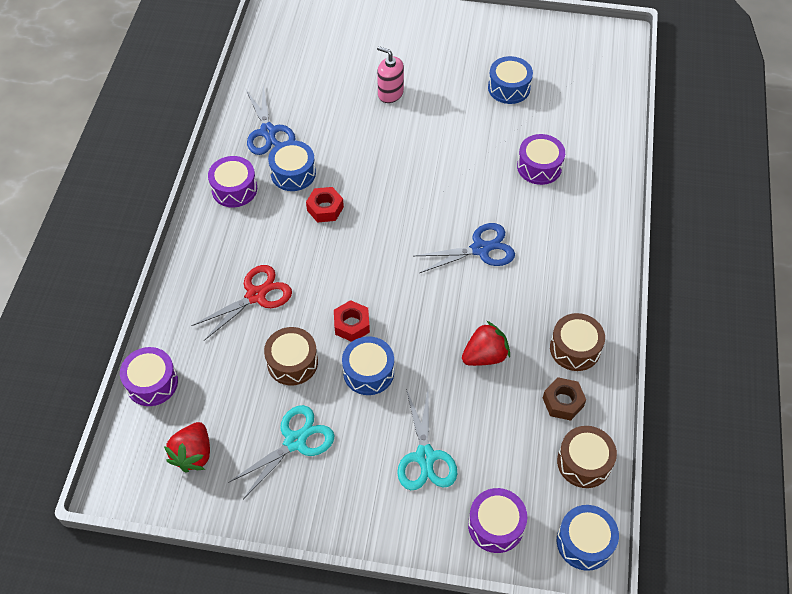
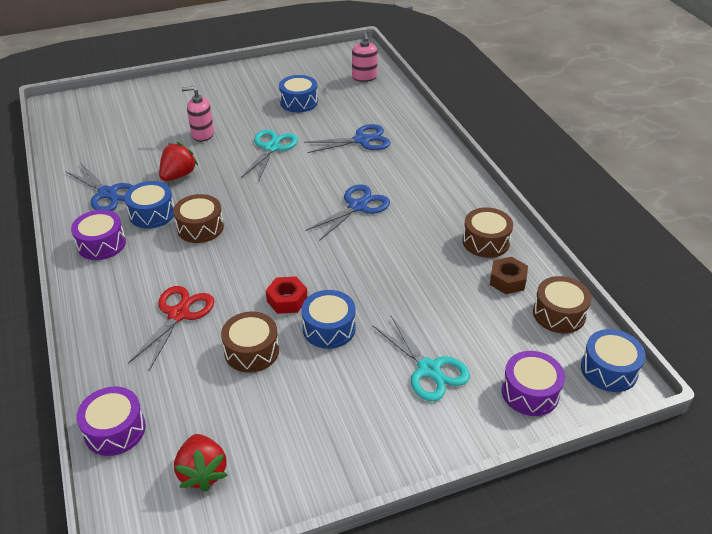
camera: 30 degrees left, 15 degrees down
(295, 441) = (300, 413): turquoise scissors -> turquoise scissors (271, 148)
(325, 208) = (200, 227): red nut -> brown drum
(485, 356) = (419, 275): red strawberry -> red strawberry (178, 175)
(539, 167) = (361, 140): purple drum -> blue scissors
(600, 80) = (364, 77): none -> pink soap dispenser

